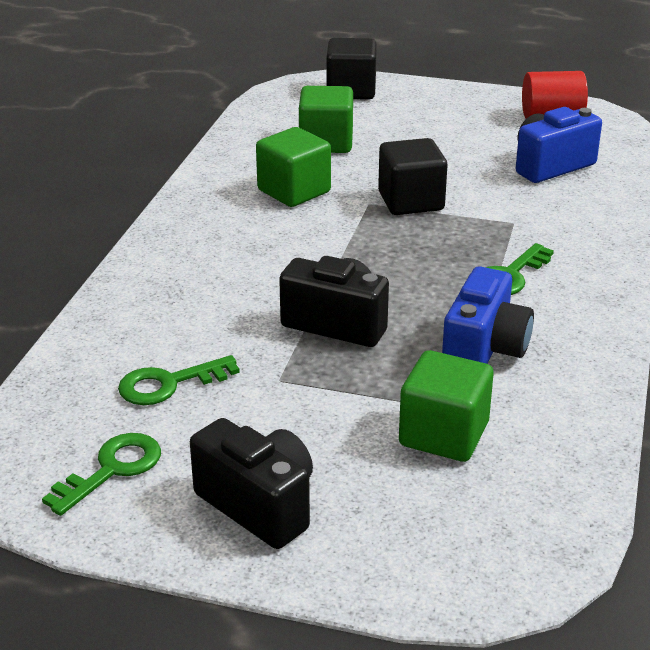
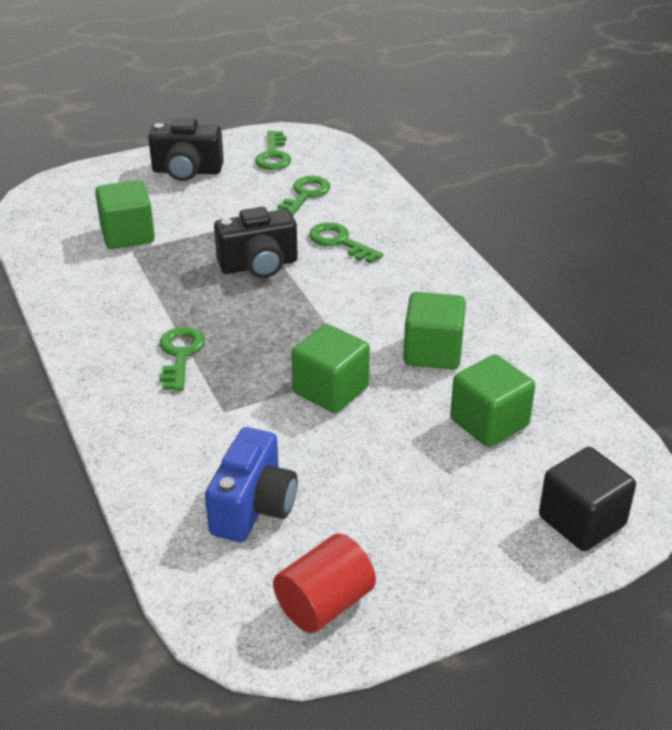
camera: 140 degrees right, 5 degrees up
(221, 309) = (340, 242): none -> green key
(411, 201) = (330, 390): black cube -> green cube
(484, 350) = (148, 290): blue camera -> none

